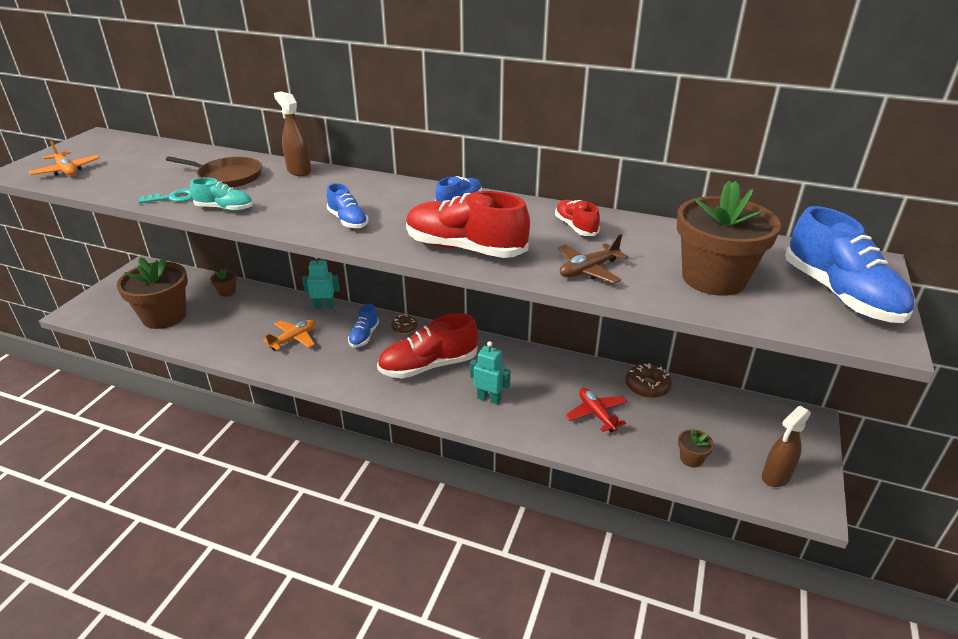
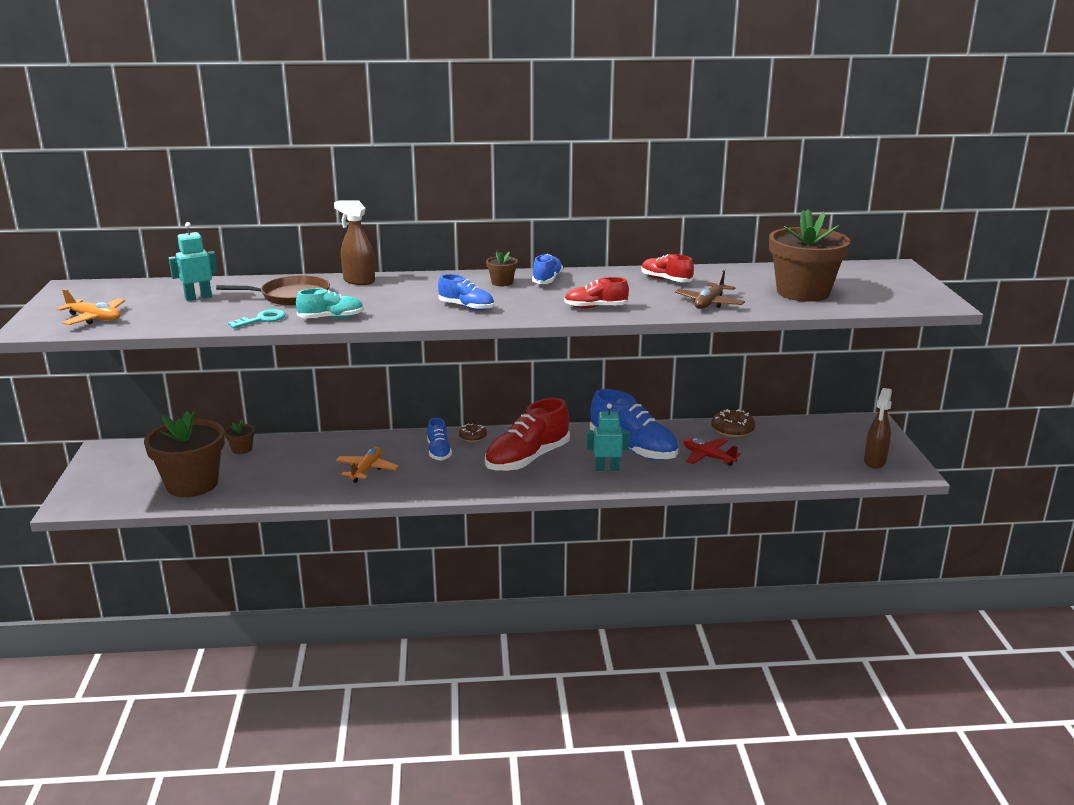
camera: 25 degrees left, 10 degrees down
(324, 306) = (369, 438): turquoise robot -> turquoise robot (198, 297)
(465, 248) = (595, 307): red shoe -> red shoe, size x0.53
(691, 459) = (806, 466): brown flower pot -> brown flower pot (502, 282)
(840, 294) = (893, 286): blue shoe -> blue shoe (633, 448)

